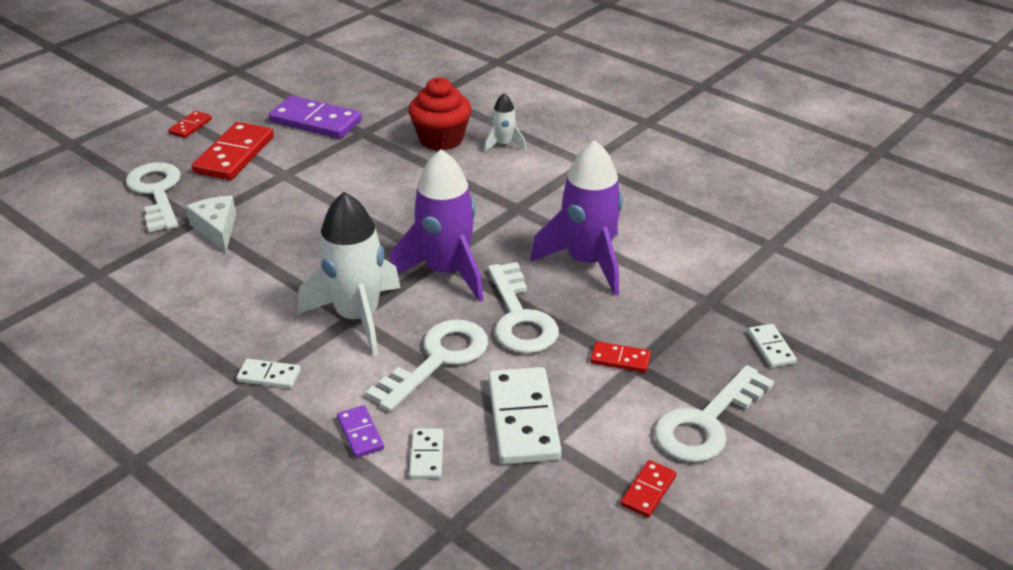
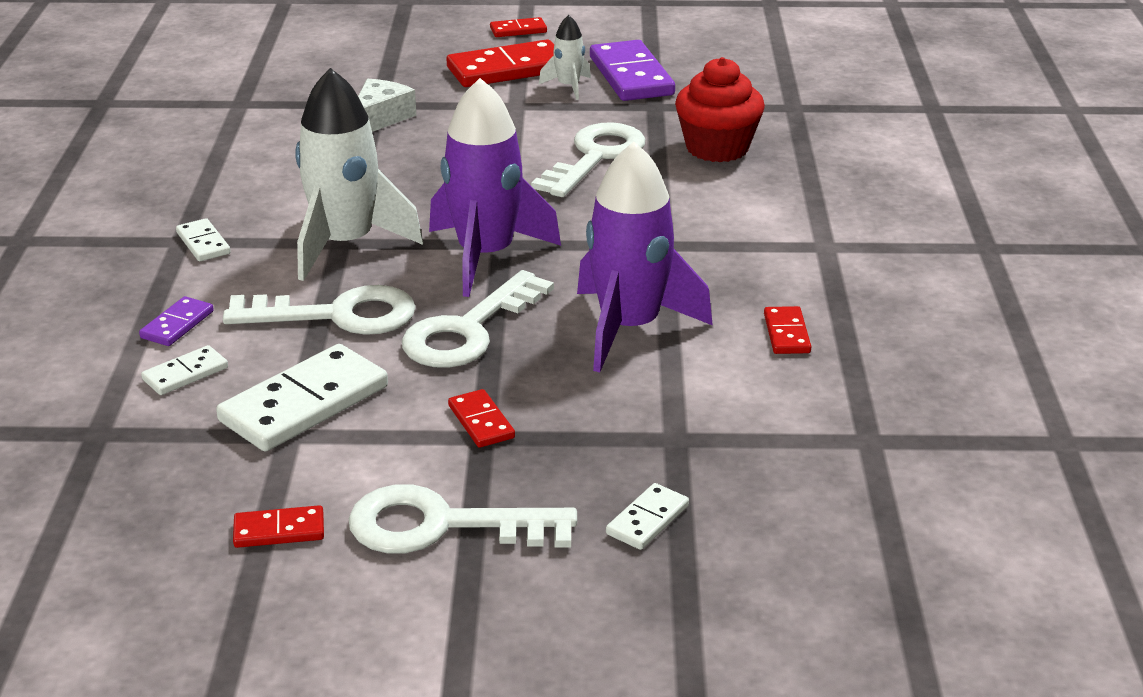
camera: 50 degrees right, 5 degrees down
(157, 193) = (392, 68): white key -> white key (595, 157)
(504, 144) = (771, 185): white rocket -> white rocket (568, 87)
(653, 217) = (787, 333): none -> red domino

